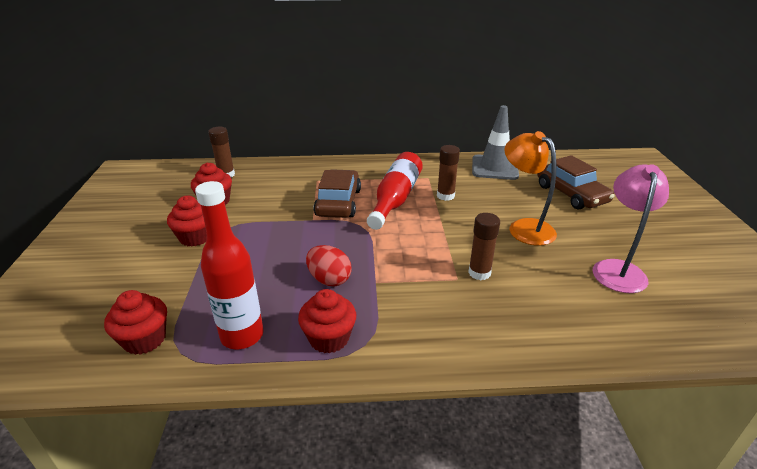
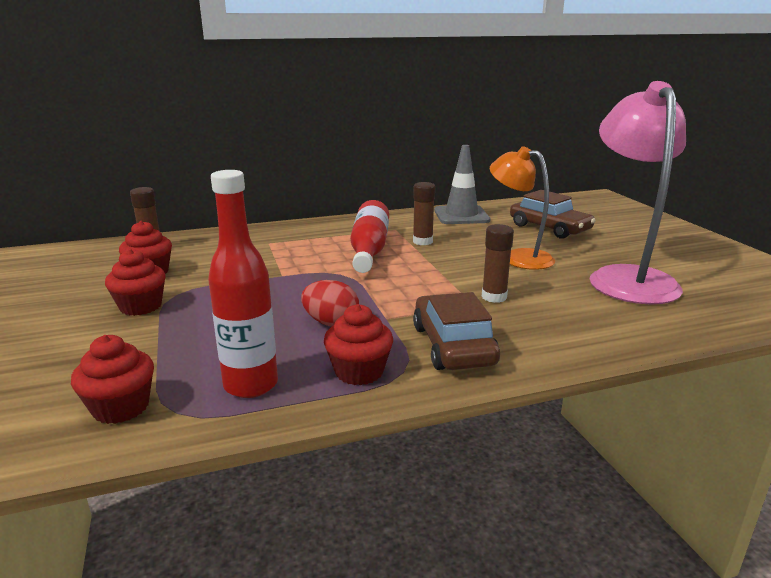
camera: 15 degrees left, 10 degrees down
(338, 202) = (305, 258): brown car -> brown car (453, 345)
(618, 269) = (627, 278): pink lamp -> pink lamp, size x1.57

